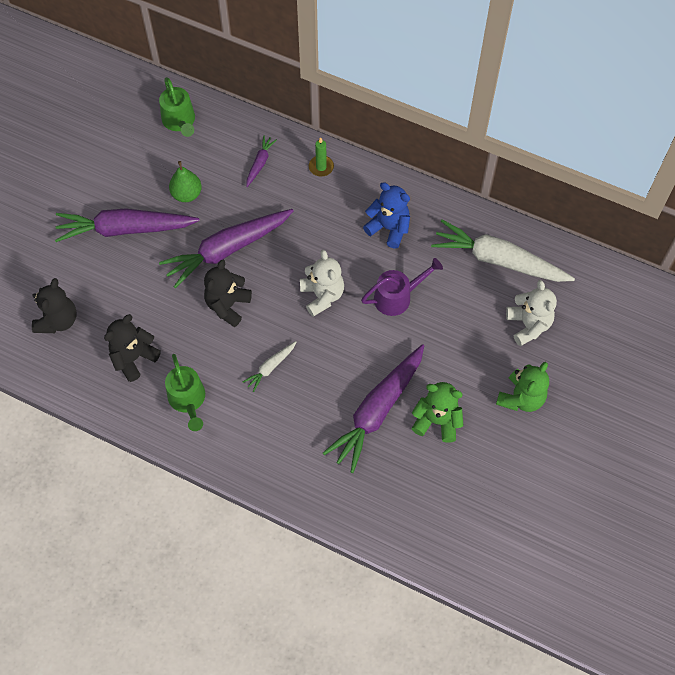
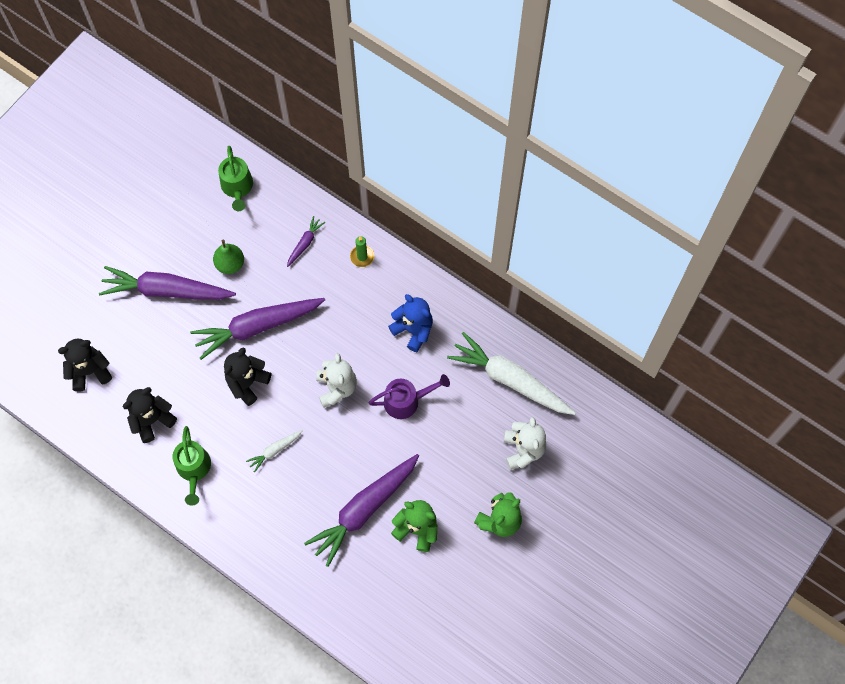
camera: 10 degrees right, 5 degrees up
(58, 320) = (90, 371): black teddy bear -> black teddy bear turned 135 degrees counterclockwise

